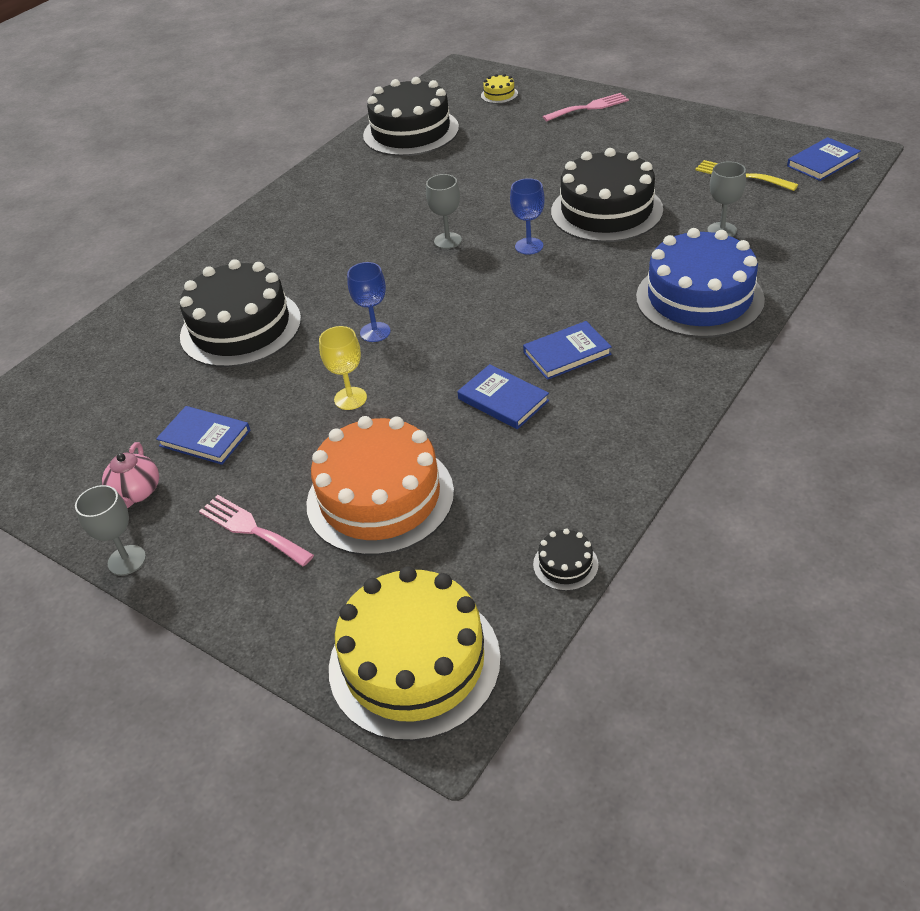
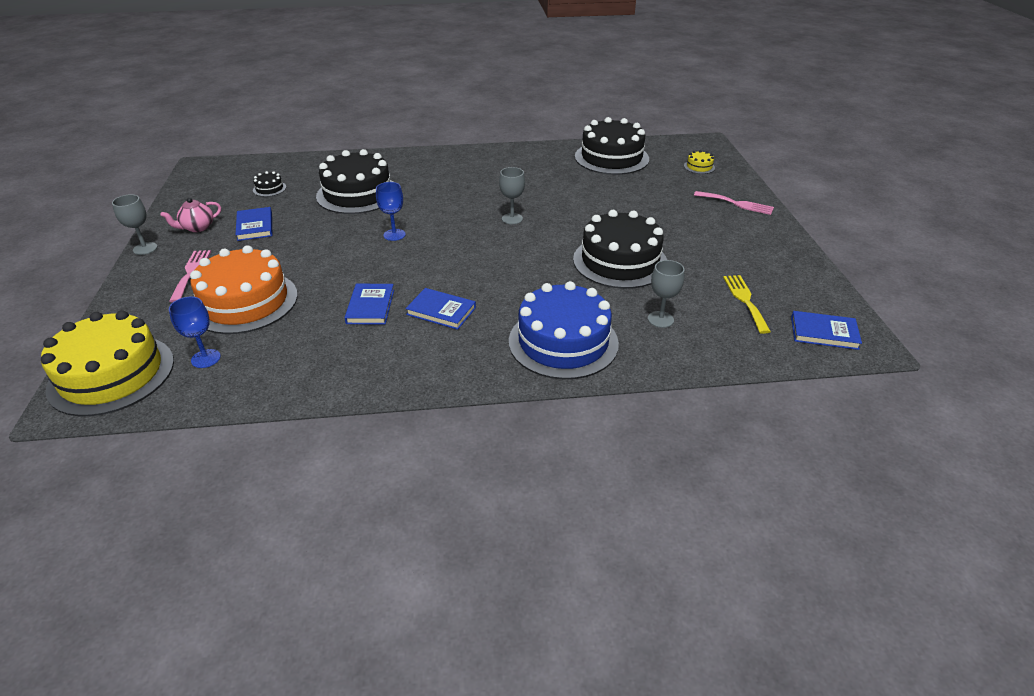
camera: 45 degrees right, 5 degrees down
(350, 398) = (325, 254): yellow goblet -> none
(529, 246) = (541, 249): blue goblet -> blue goblet (206, 358)
(565, 564) = (228, 397): black cake -> black cake (269, 189)

